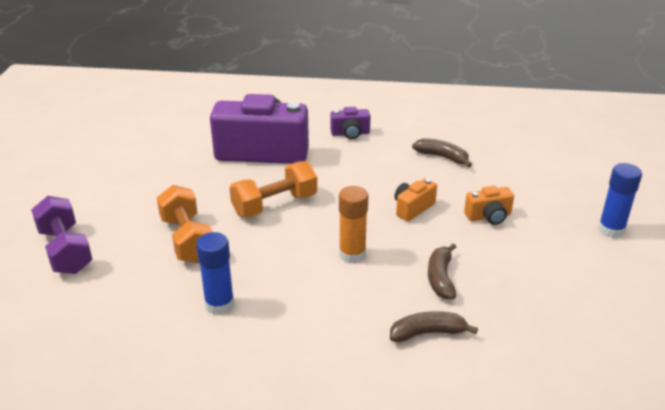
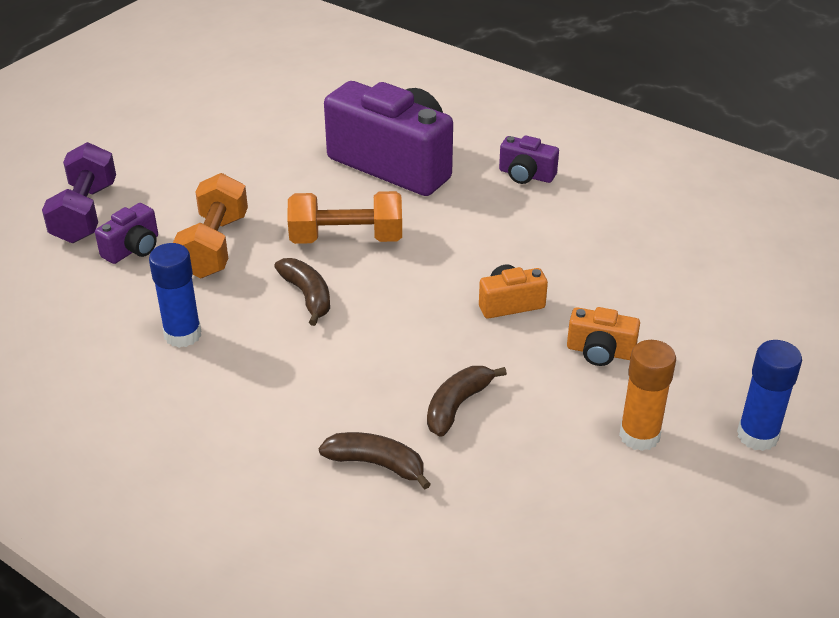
camera: 30 degrees right, 5 degrees up
(127, 262) = (133, 249): none -> purple camera
(352, 254) = (379, 334): orange glue stick -> orange glue stick (639, 435)
(442, 157) = (619, 248): brown banana -> brown banana (307, 296)

